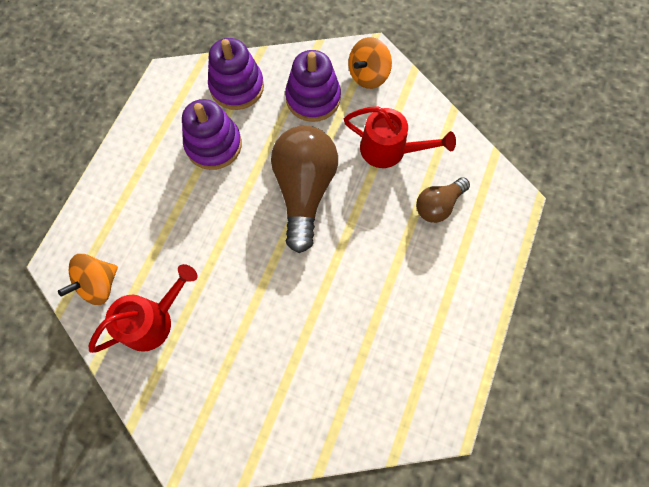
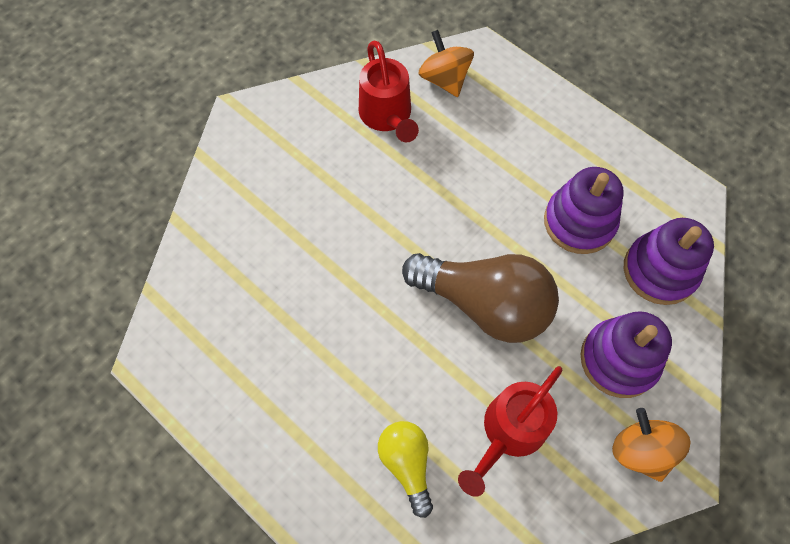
camera: 110 degrees right, 5 degrees down
(438, 205) = (407, 464): brown light bulb -> yellow light bulb

